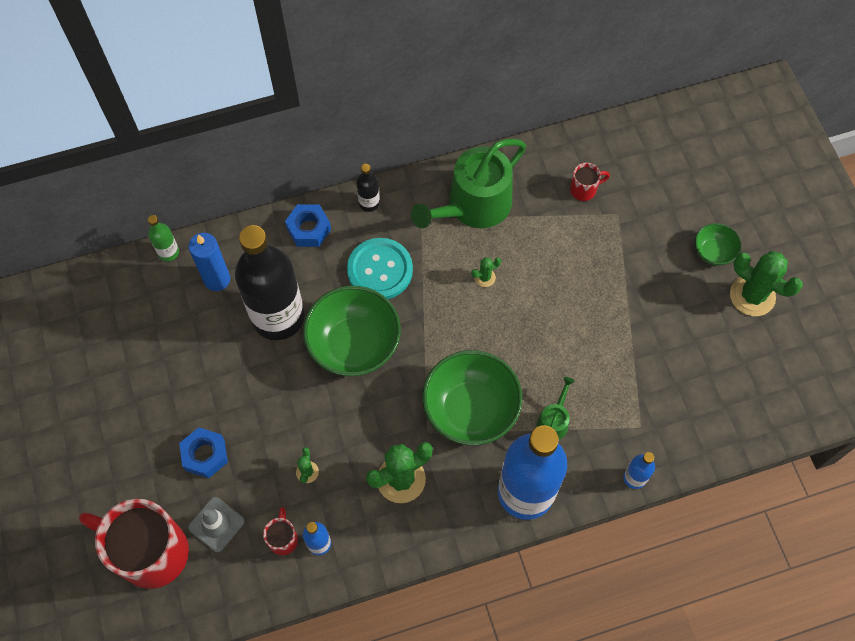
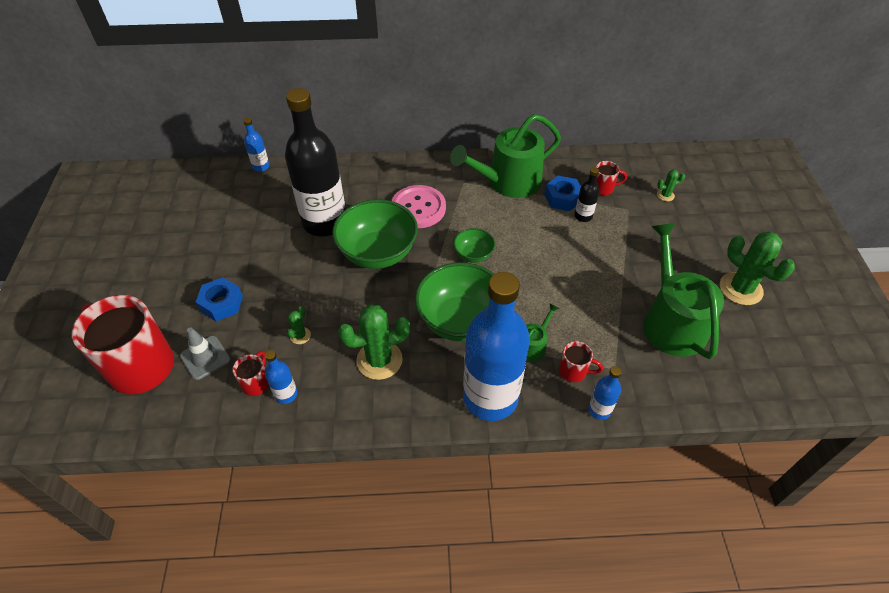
camera: 15 degrees right, 15 degrees down
(168, 252) = (261, 167): green bottle -> blue bottle
(217, 279) = (288, 189): blue candle -> none
(309, 229) = (372, 172): blue nut -> blue nut (562, 198)
(369, 203) = (426, 165): black bottle -> black bottle (583, 216)
(380, 270) = (418, 208): turquoise button -> pink button
(485, 277) = (503, 229): green cactus -> green cactus (665, 195)
(601, 440) = (574, 371): none -> red mug
(687, 355) = (671, 321): none -> green watering can
(713, 252) = (708, 250): green bowl -> green bowl (473, 255)

